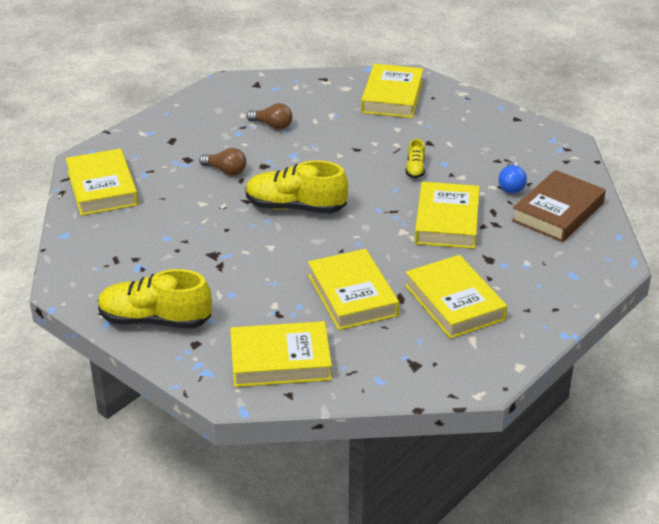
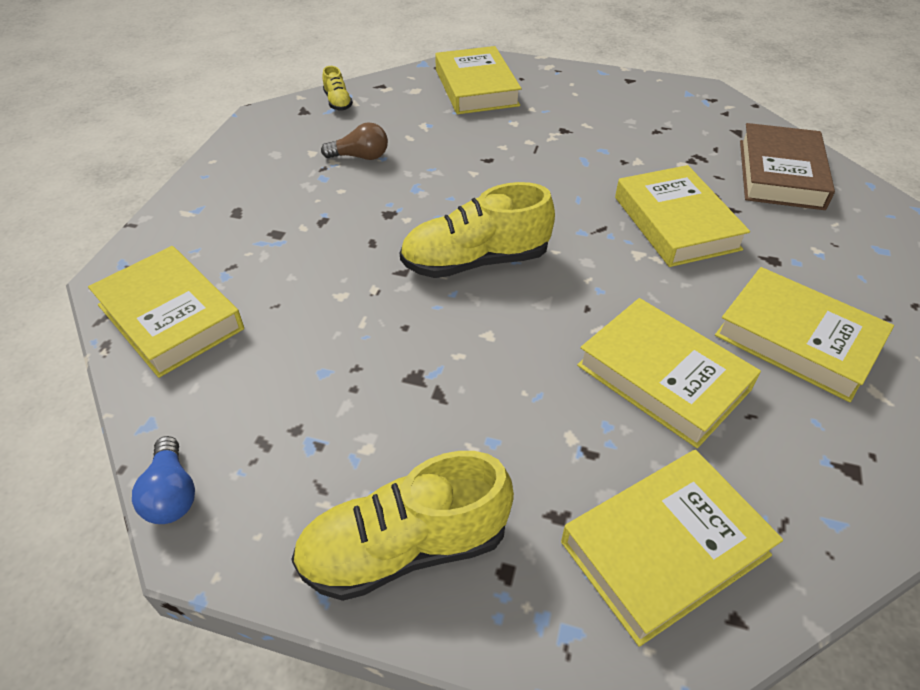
camera: 25 degrees left, 10 degrees up
(225, 171) = (341, 235): brown light bulb -> none
(415, 169) = (578, 166): yellow shoe -> yellow shoe (338, 102)
(511, 186) = (701, 156): blue light bulb -> blue light bulb (172, 493)

